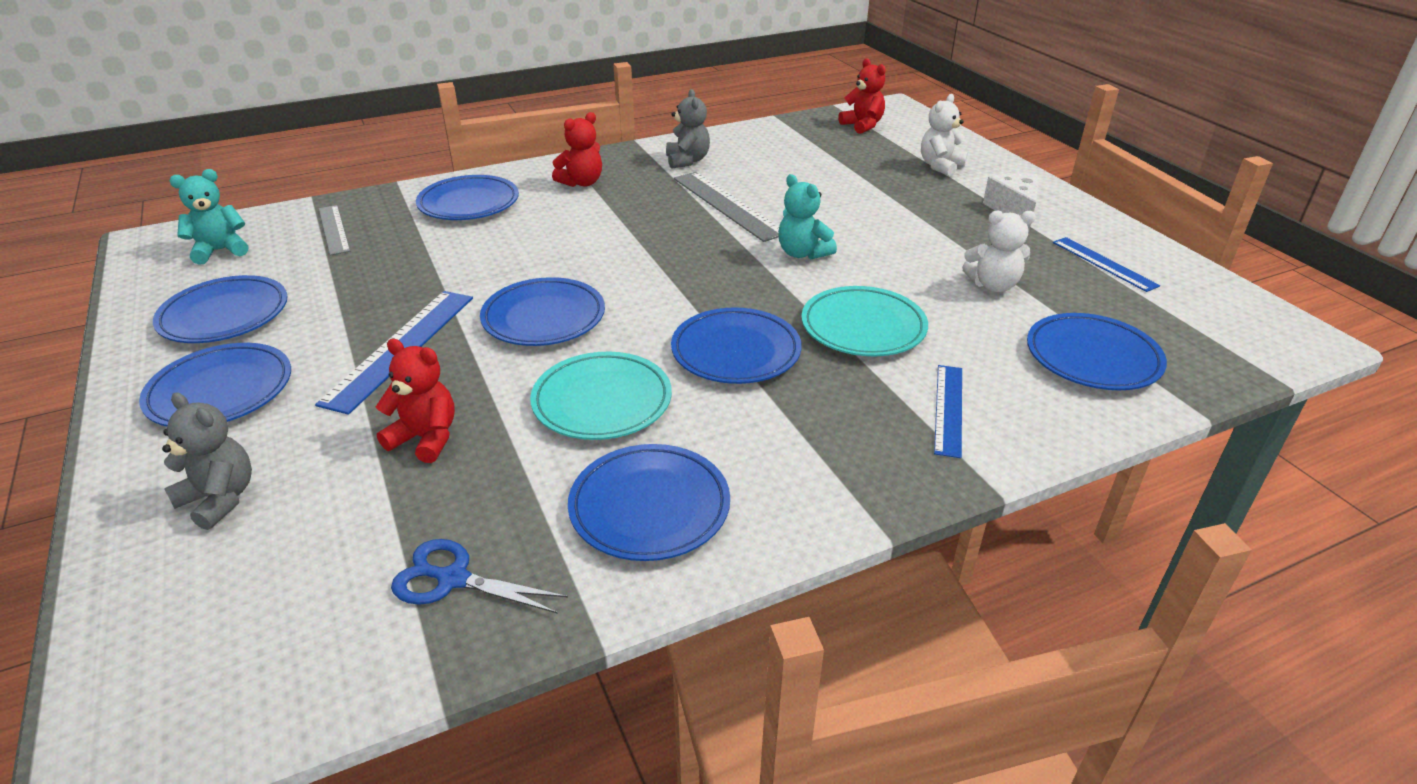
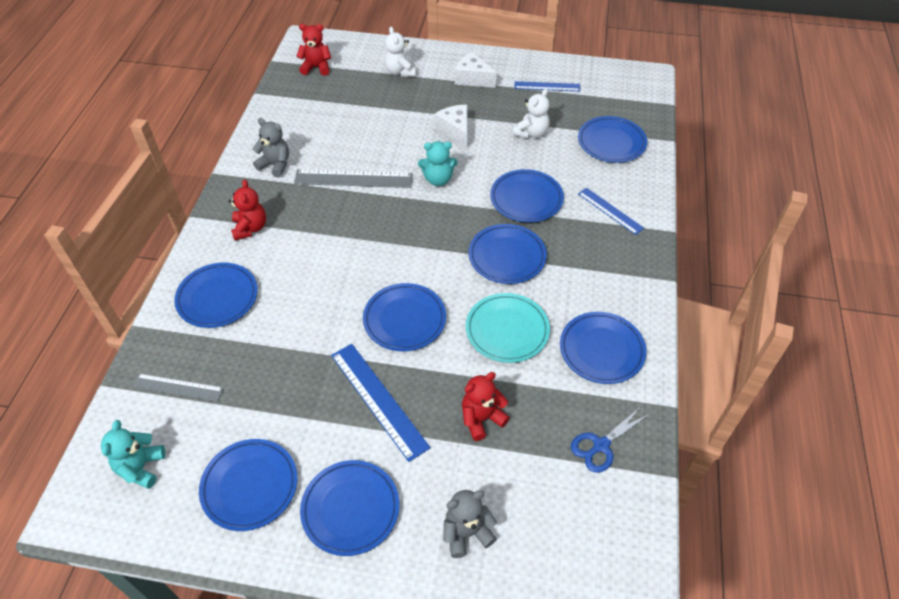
camera: 55 degrees left, 15 degrees up
(863, 327) = (526, 199): turquoise plate -> blue plate
(903, 233) = (455, 131): none -> white cheese

